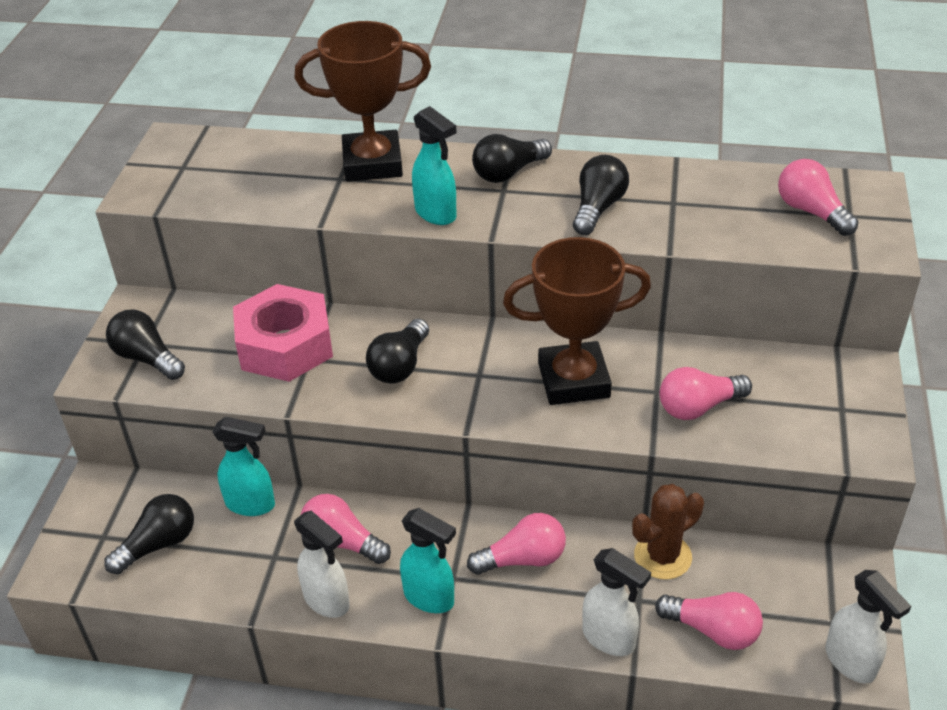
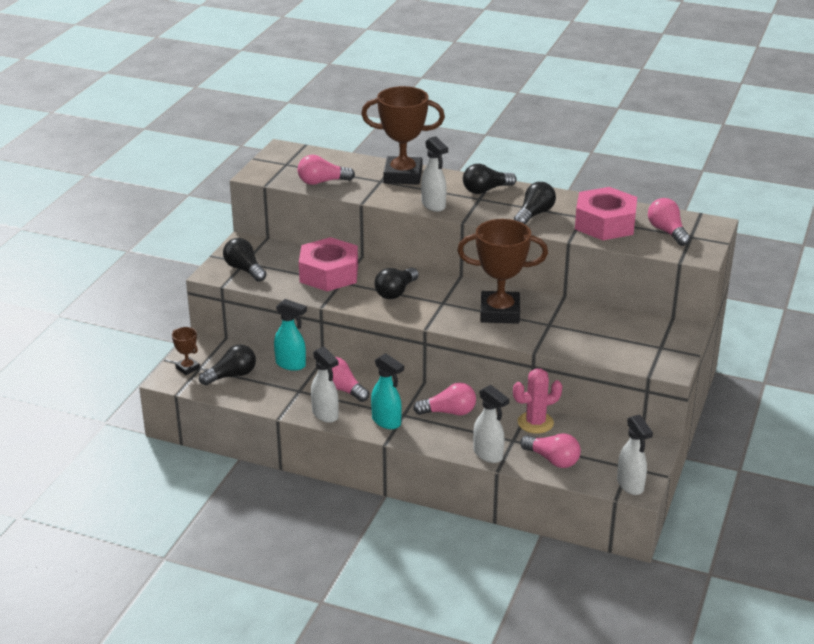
camera: 10 degrees right, 10 degrees down
(83, 541) = (187, 368): none -> brown trophy
(436, 214) = (433, 205): turquoise spray bottle -> white spray bottle
(662, 556) = (535, 423): brown cactus -> pink cactus
(698, 407) = (571, 335): pink light bulb -> pink light bulb (322, 182)
(711, 210) = (605, 223): none -> pink nut

